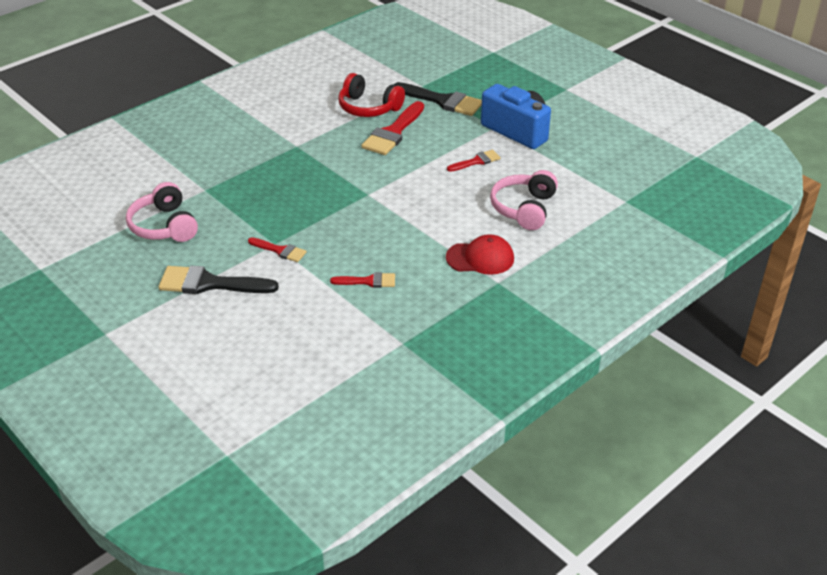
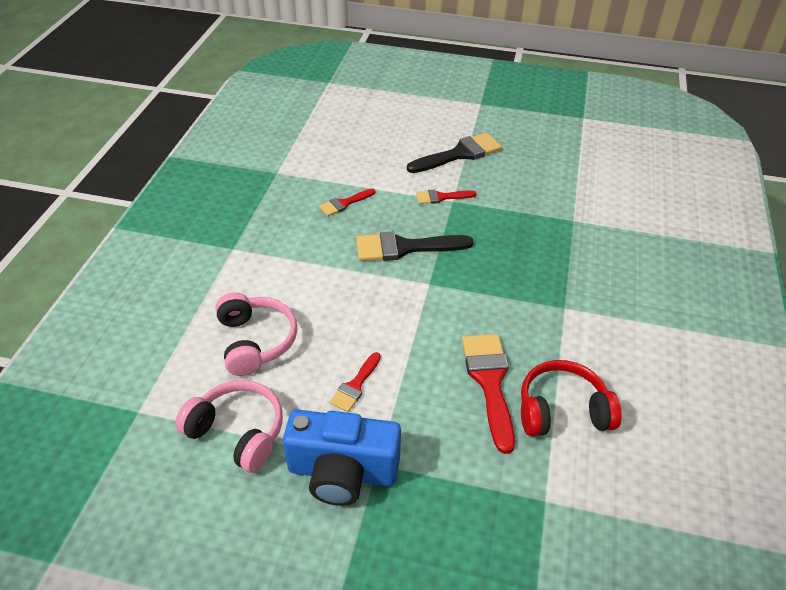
camera: 145 degrees right, 5 degrees up
(164, 226) = (554, 177): pink headphones -> pink headphones (238, 432)
(443, 101) = (487, 481): black brush -> black brush (404, 248)
(480, 258) = (264, 264): red cap -> none

